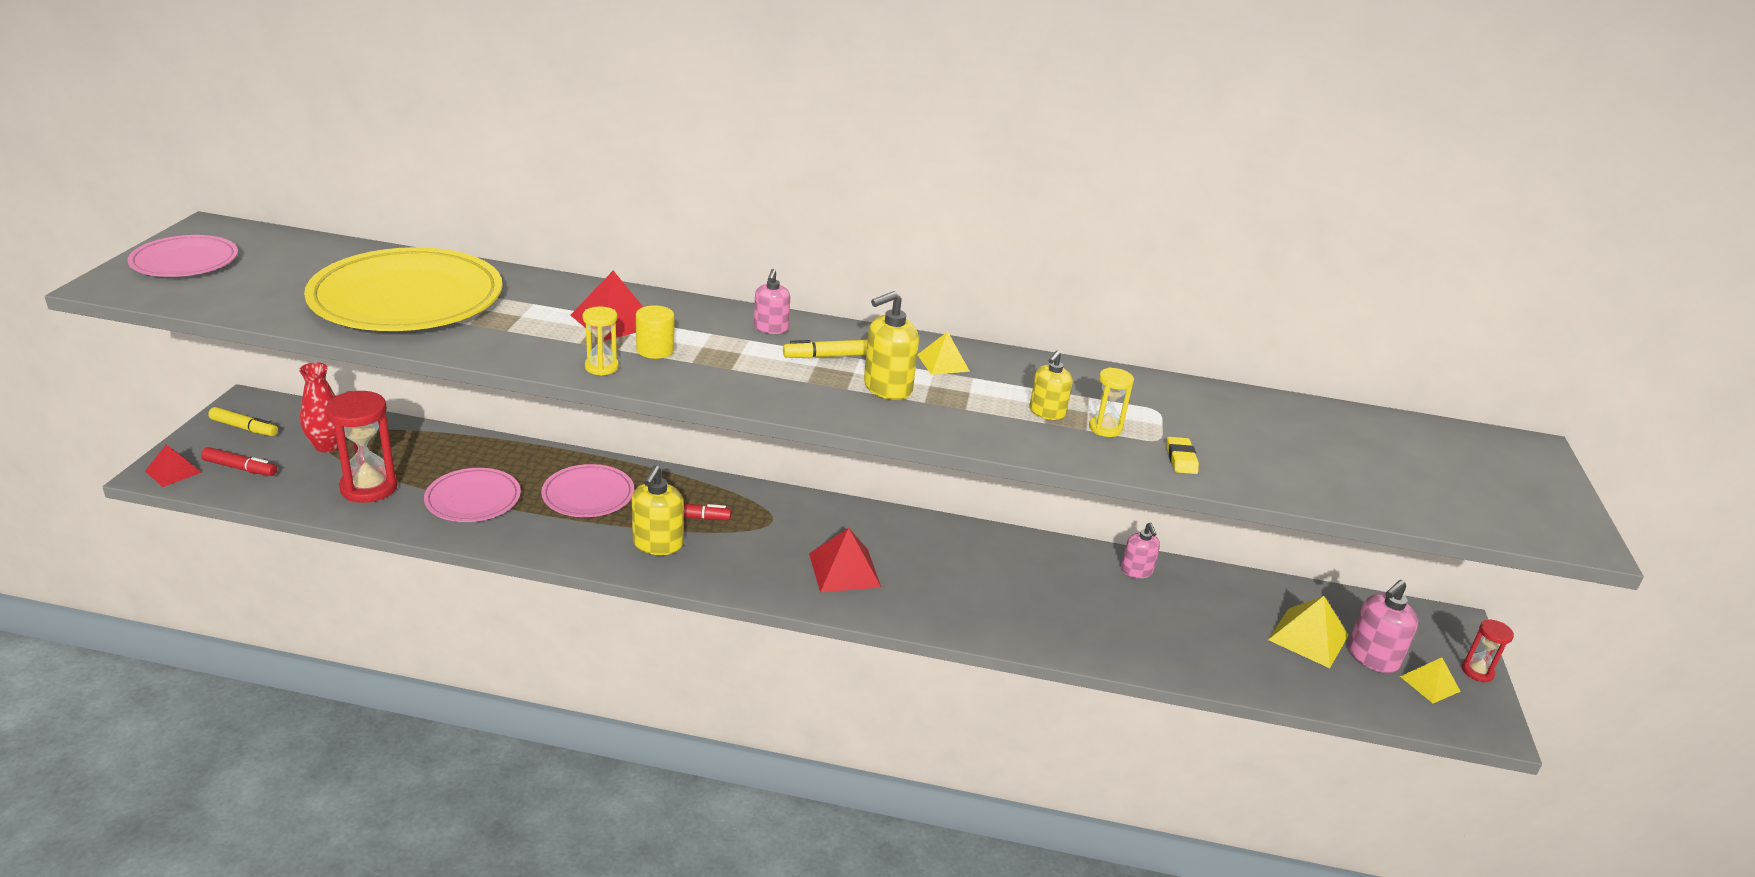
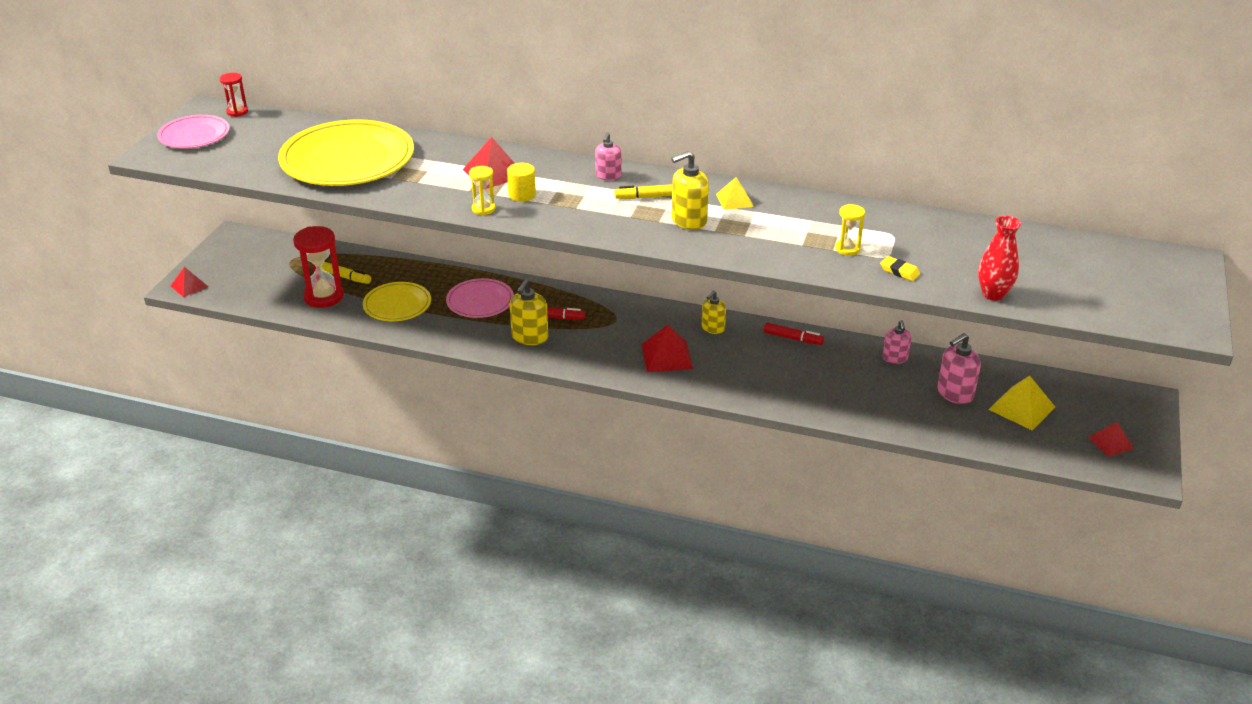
camera: 10 degrees right, 5 degrees up
(240, 468) = (234, 283): red marker -> red marker (793, 338)
(244, 428) = (234, 253): yellow marker -> yellow marker (346, 277)
(327, 446) = (292, 266): red vase -> red vase (993, 294)
(473, 499) = (397, 305): pink plate -> yellow plate
(1047, 412) = (806, 237): yellow soap dispenser -> yellow soap dispenser (713, 328)
(1181, 459) = (899, 271): yellow eraser -> yellow eraser turned 60 degrees counterclockwise
(1372, 657) = (1069, 423): pink soap dispenser -> pink soap dispenser (954, 393)
(1430, 684) = (1111, 443): yellow pyramid -> red pyramid
(1477, 671) = (1153, 435): red hourglass -> red hourglass (237, 112)

